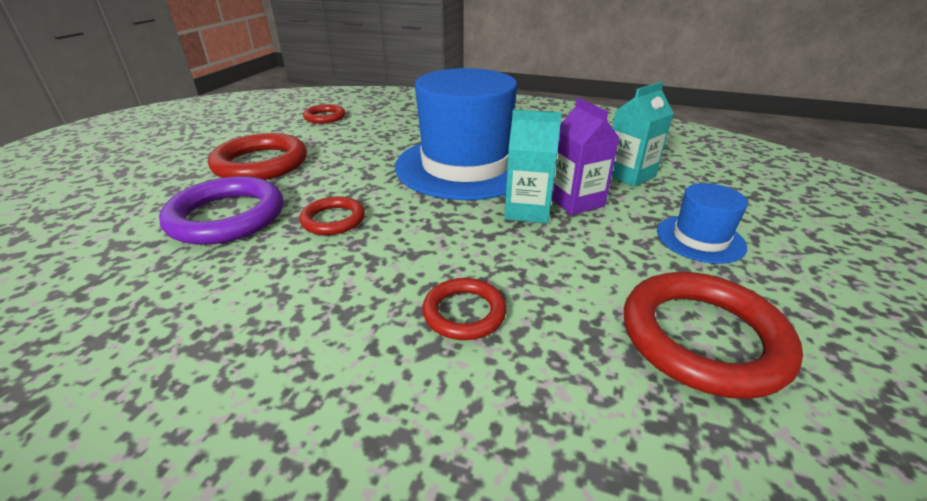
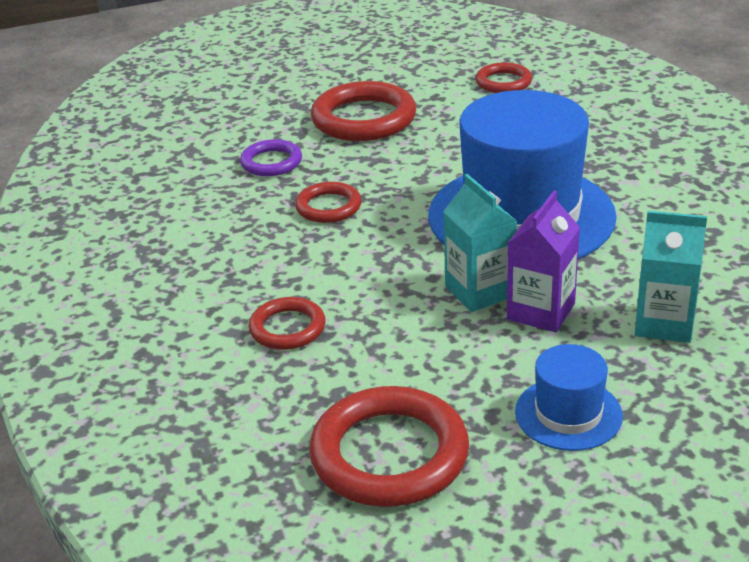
camera: 55 degrees right, 0 degrees up
(227, 216) = (271, 162): purple ring -> purple ring, size x0.56

